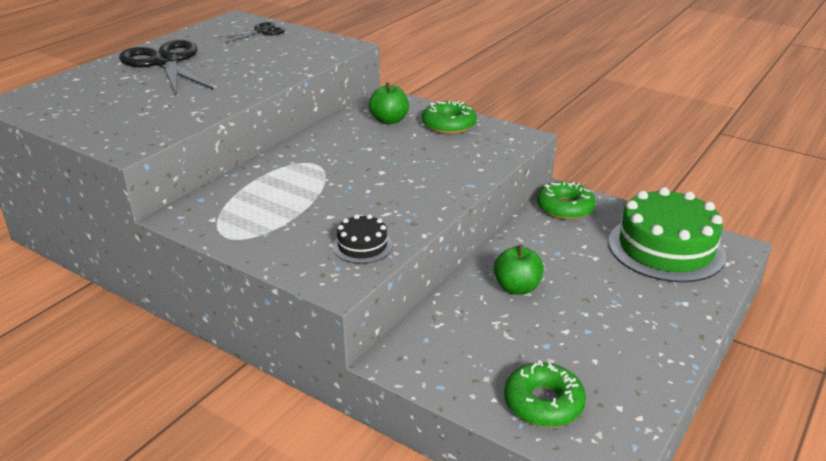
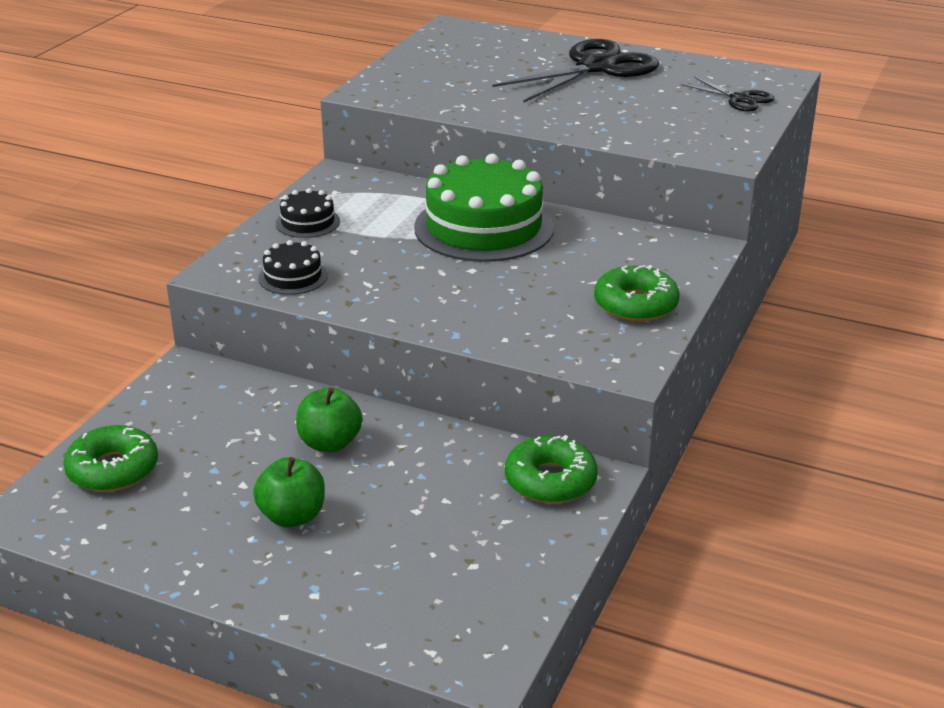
camera: 80 degrees right, 0 degrees up
(266, 235) = (307, 222): none -> black cake
(389, 120) = (627, 259): green apple -> green apple (292, 516)
(666, 248) = (459, 583): green cake -> green cake (484, 227)

